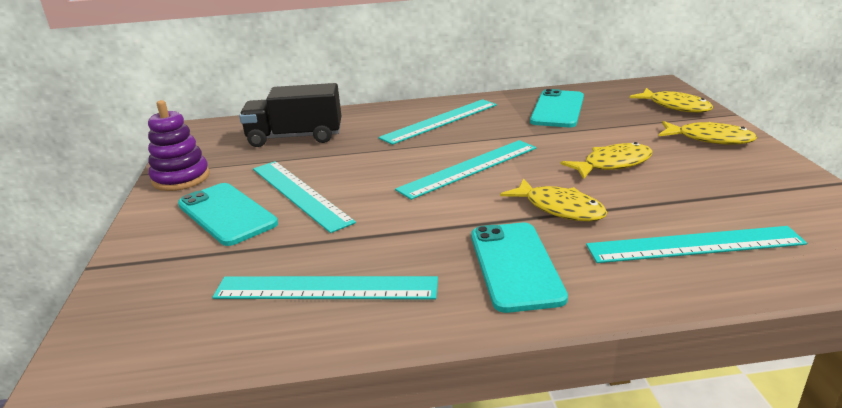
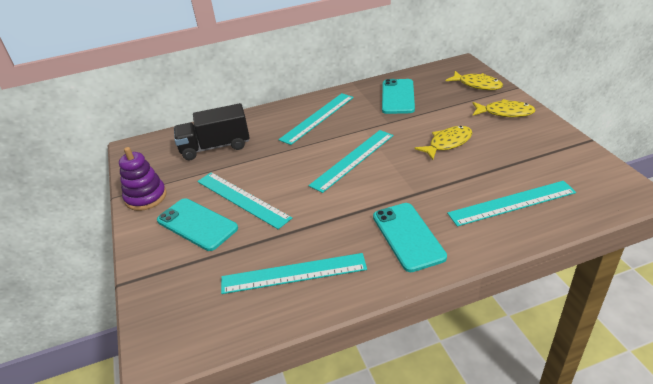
camera: 10 degrees left, 10 degrees up
(560, 208) = (423, 186): yellow fish -> none

